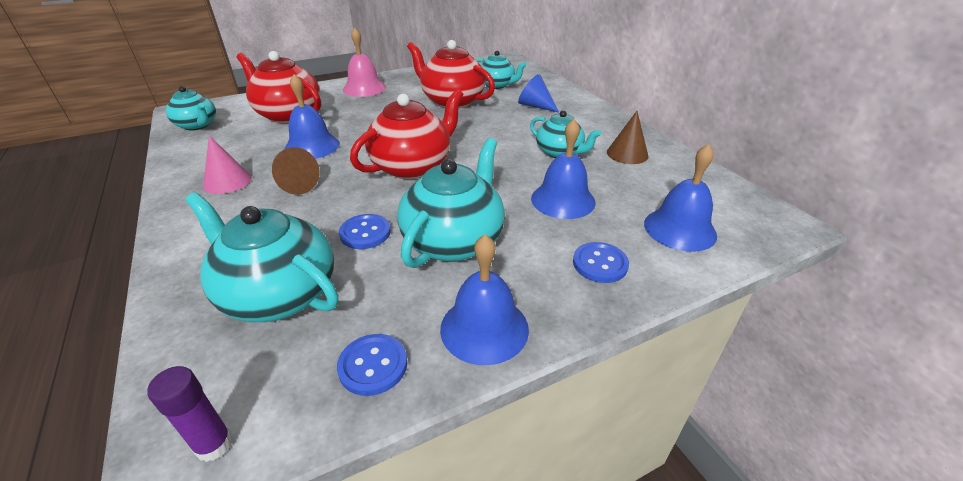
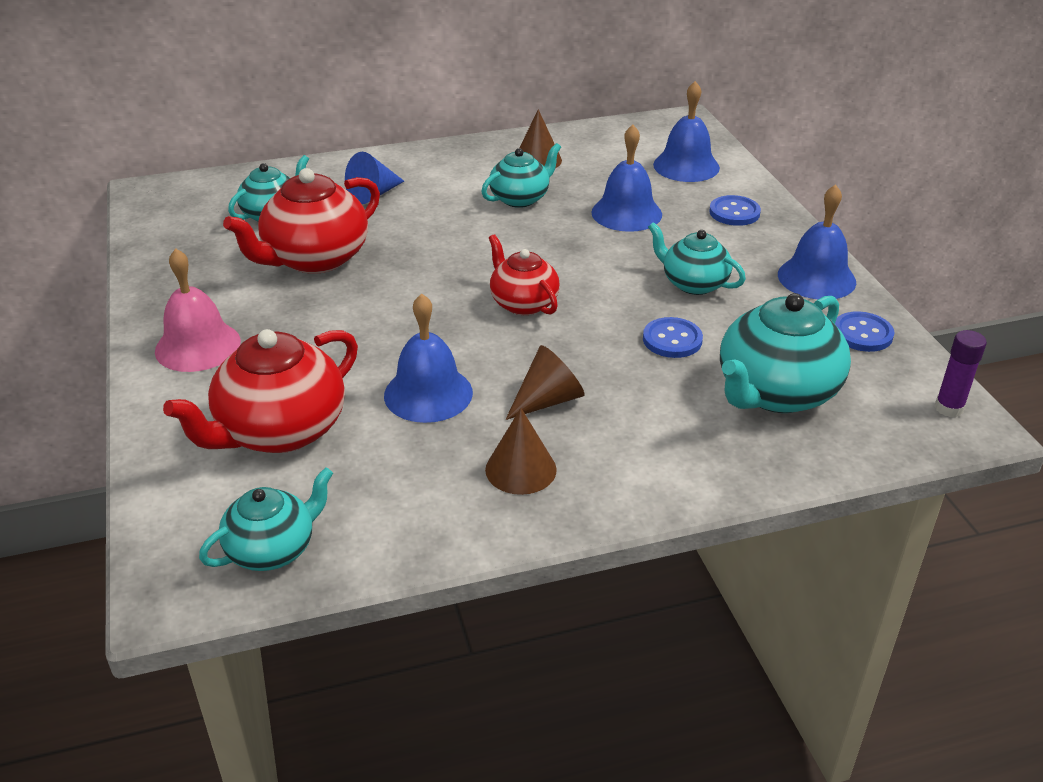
camera: 80 degrees left, 0 degrees up
(227, 181) = (520, 469): pink cone -> brown cone
(412, 166) = (523, 303): red teapot -> red teapot, size x0.61
(454, 241) = (693, 283): turquoise teapot -> turquoise teapot, size x0.61

